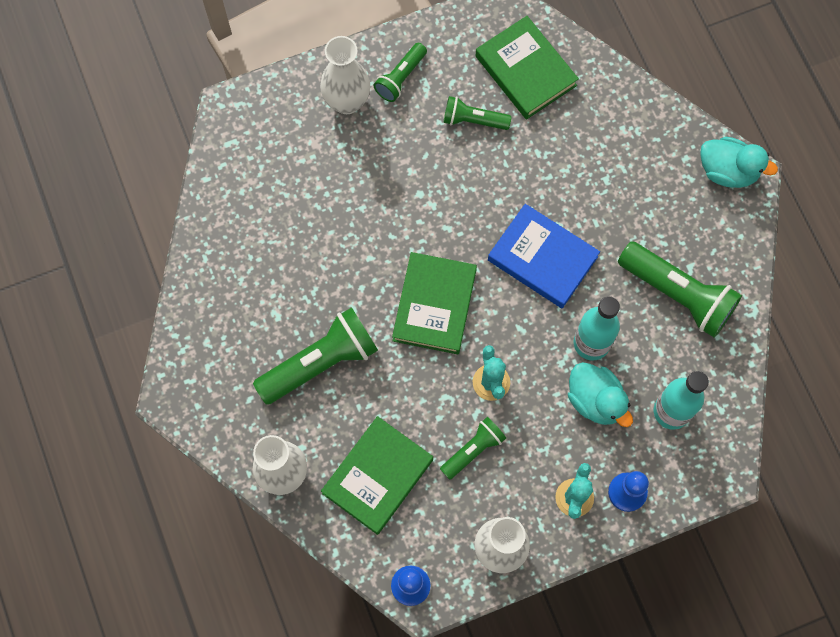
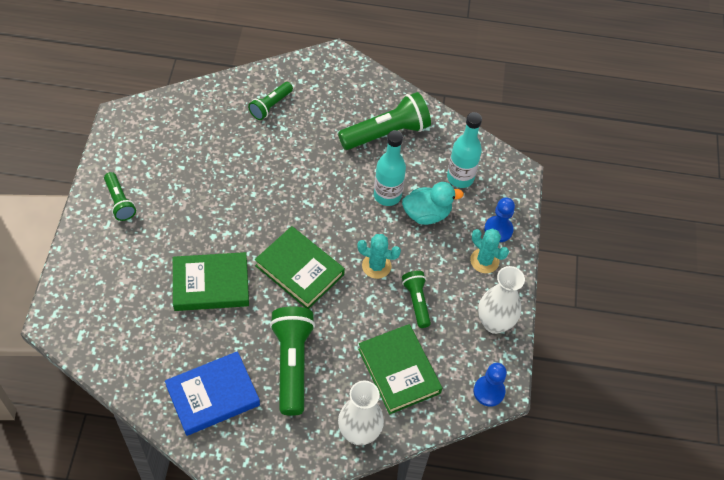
camera: 65 degrees left, 15 degrees down
(347, 102) = (110, 243): white vase -> none
(473, 120) = (185, 177): green flashlight -> green flashlight (270, 106)
(525, 71) = (174, 129): green book -> green book (211, 284)
(542, 258) = (311, 191): blue book -> blue book (213, 395)
(727, 171) = (324, 65): turquoise duck -> none

